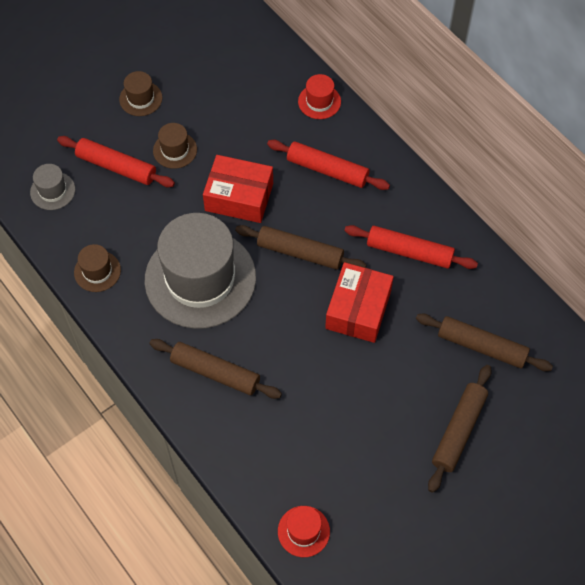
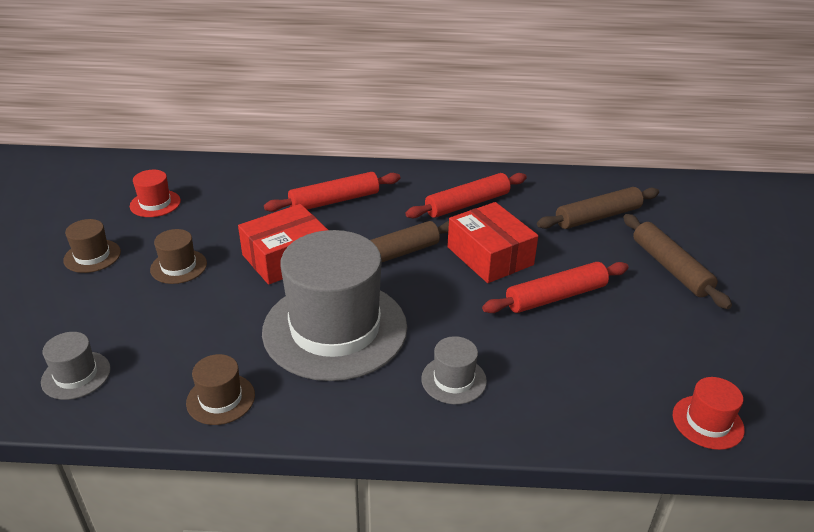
camera: 50 degrees left, 25 degrees down
(116, 167) = (131, 312): red rolling pin -> red rolling pin (556, 297)
(215, 372) = (453, 380): brown rolling pin -> grey hat
(319, 101) = (267, 172): red hat -> red hat (155, 203)

